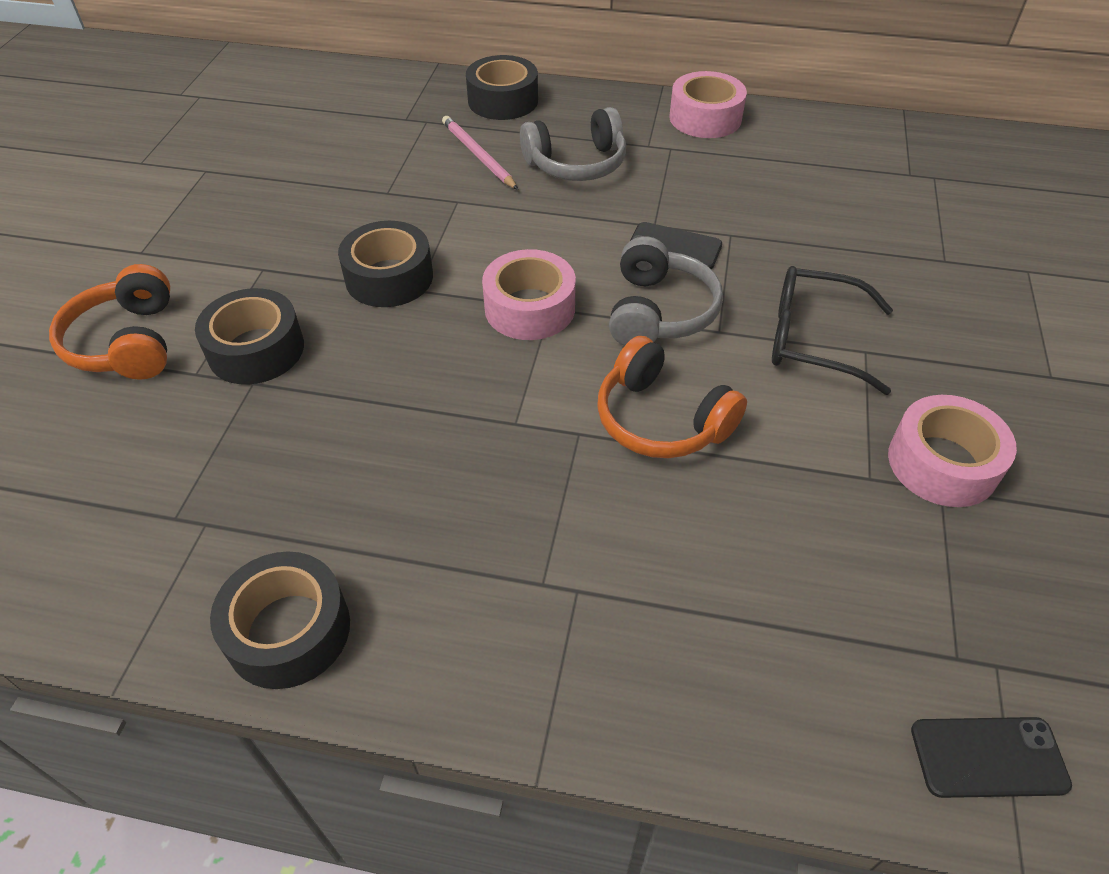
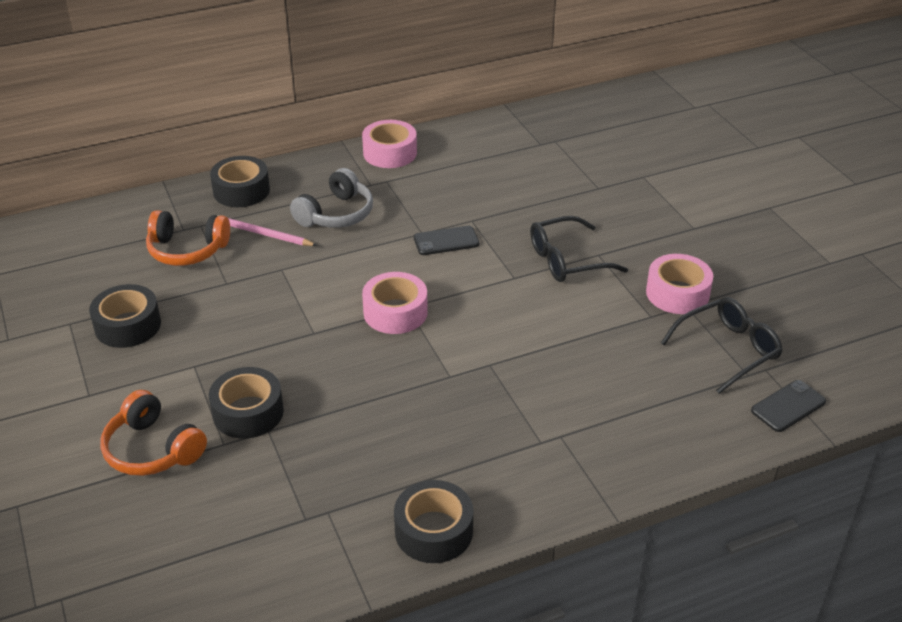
camera: 35 degrees left, 10 degrees down
(389, 277) = (287, 333): black tape -> black tape (128, 325)
(659, 311) = (472, 281): grey headphones -> none
(661, 419) = (526, 337): orange headphones -> orange headphones (187, 250)
(955, 596) = (728, 350): none -> black glasses

